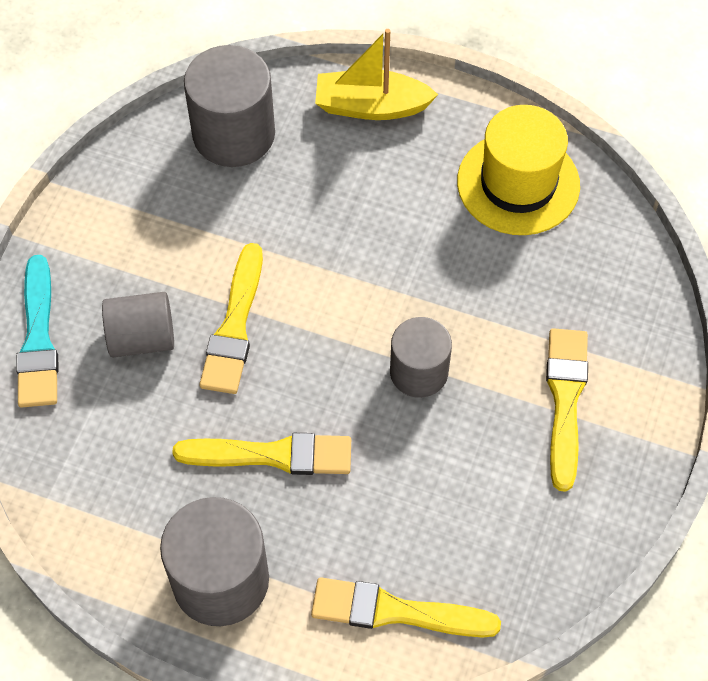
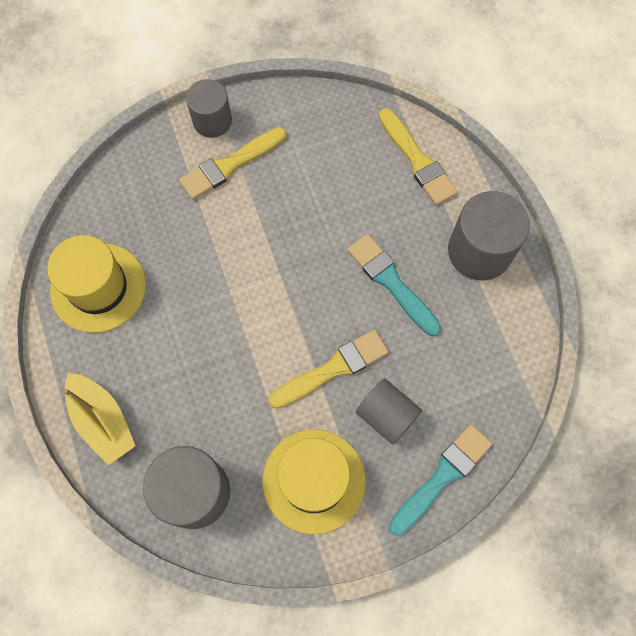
camera: 130 degrees left, 10 degrees up
(147, 231) = (314, 480): none -> yellow hat
(272, 455) = (391, 282): yellow brush -> turquoise brush
(419, 372) = (275, 247): grey cylinder -> grey cylinder (212, 121)

